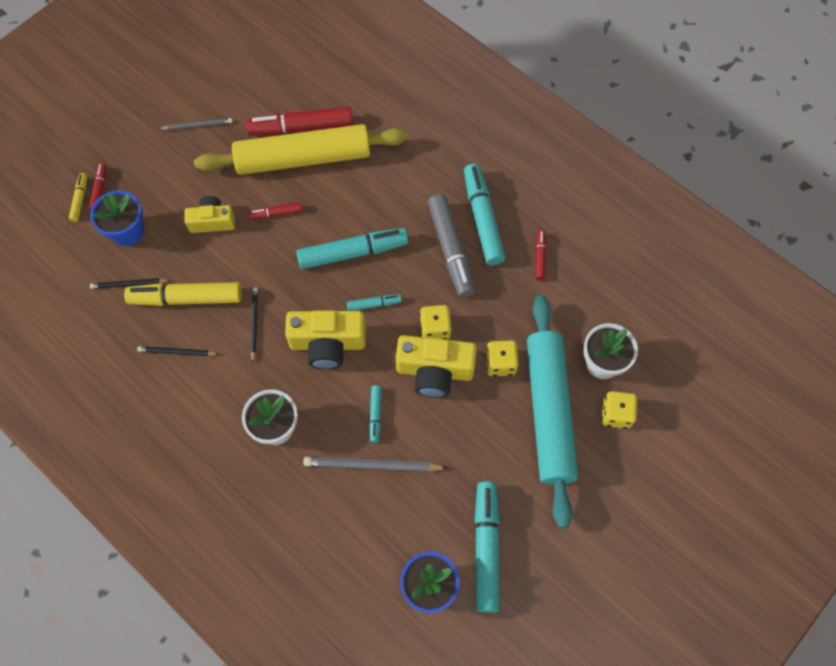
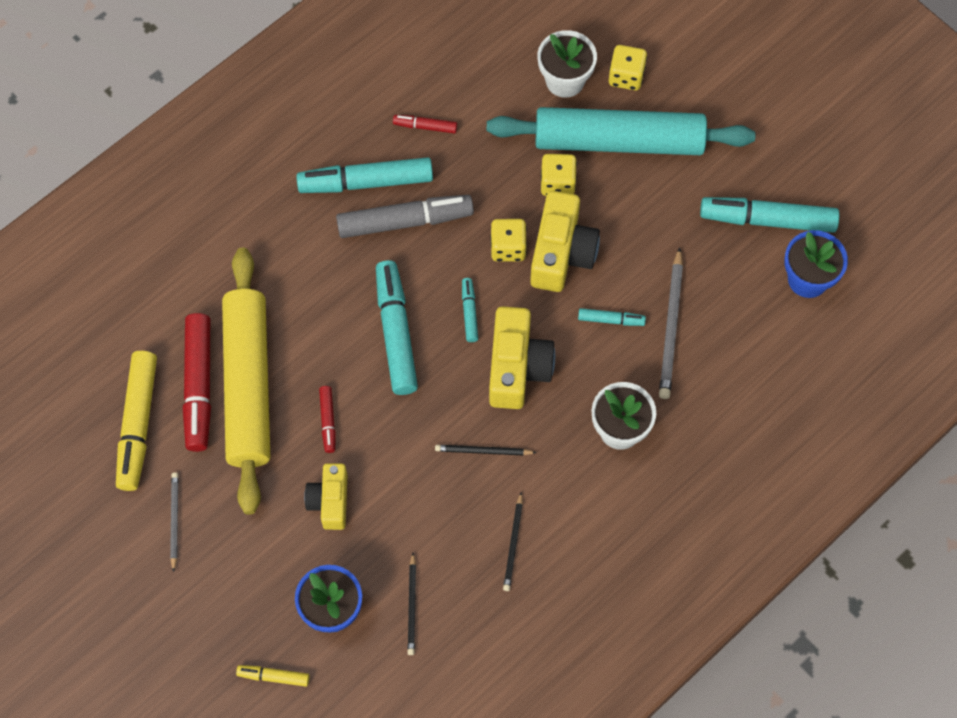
camera: 85 degrees left, 0 degrees up
(99, 189) = (261, 650): red marker -> none
(186, 298) = (439, 533): yellow marker -> yellow marker (138, 424)

